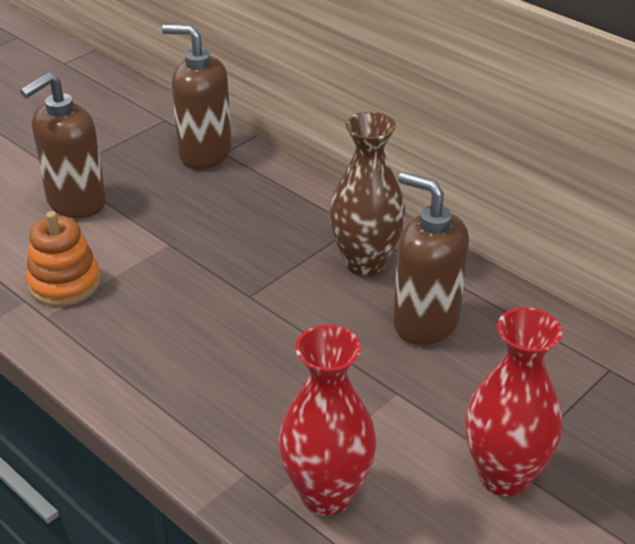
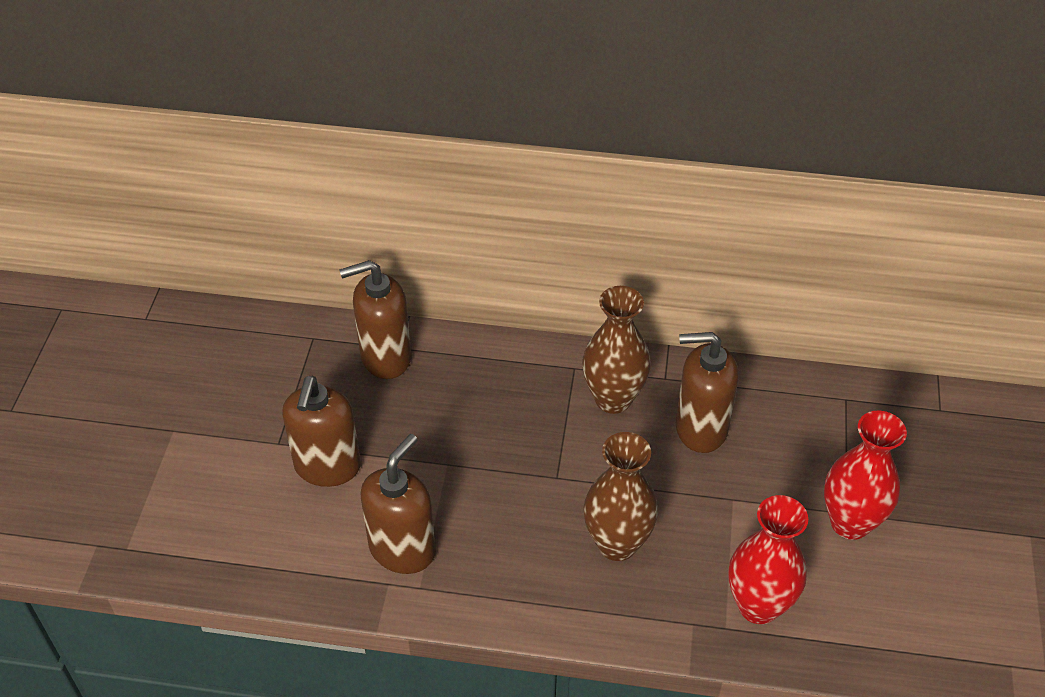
camera: 35 degrees left, 10 degrees up
(64, 283) = (402, 549): orange stacking toy -> brown soap dispenser
(246, 371) = (617, 543): none -> brown vase

